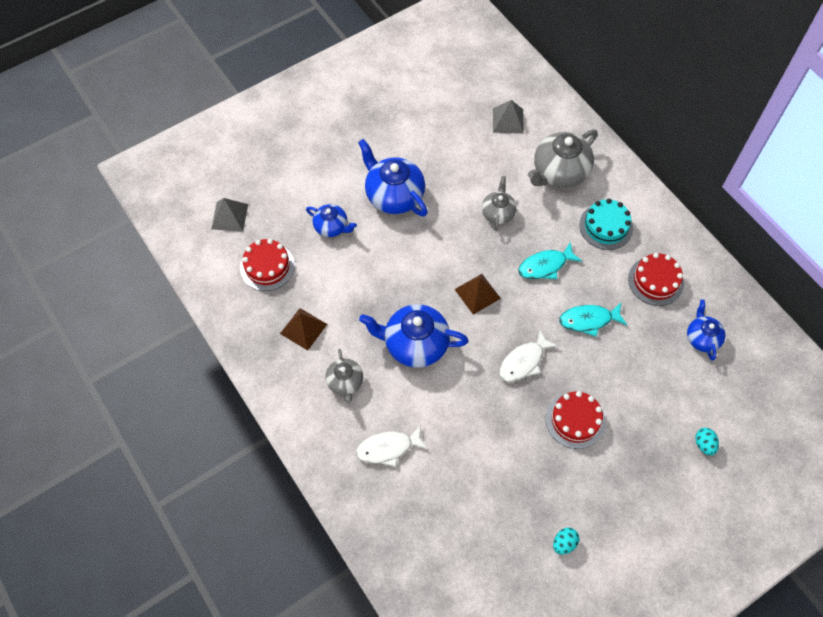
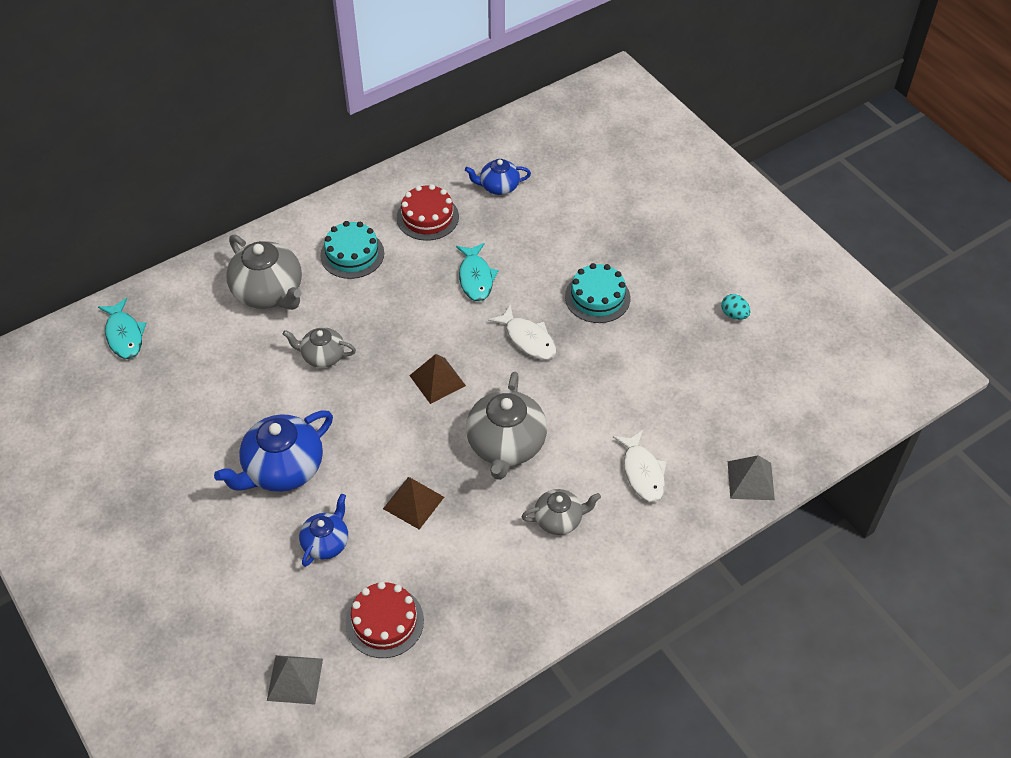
camera: 90 degrees left, 10 degrees down
(303, 328) = (483, 570): brown pyramid -> brown pyramid (413, 502)
(415, 344) = (506, 445): blue teapot -> grey teapot
(508, 120) = (179, 340): grey pyramid -> grey pyramid (751, 480)
(545, 266) = (402, 313): turquoise fish -> turquoise fish (124, 335)
(575, 420) = (597, 297): red cake -> turquoise cake
(704, 444) = (618, 197): turquoise egg -> none

